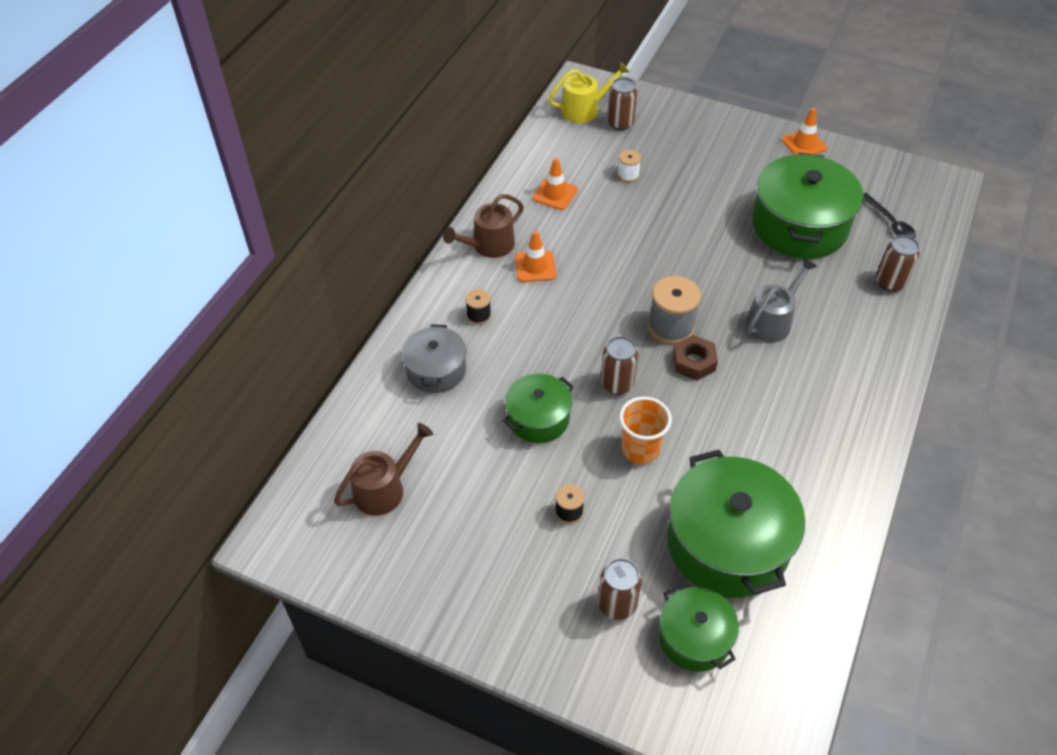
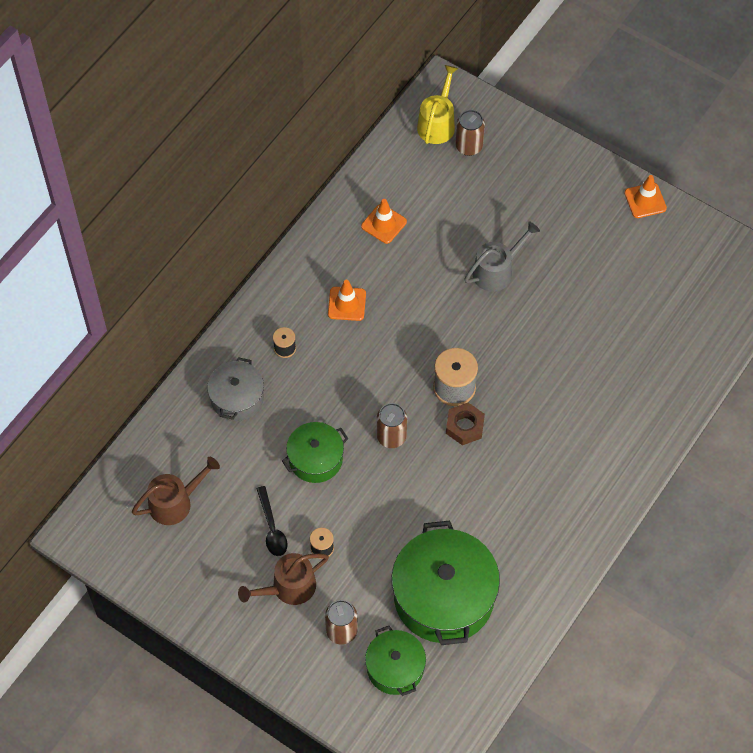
camera: 10 degrees right, 10 degrees up
(489, 245) = (309, 274): brown watering can -> brown watering can (289, 587)
(584, 109) = (437, 123): yellow watering can -> yellow watering can turned 60 degrees counterclockwise
(628, 175) = (460, 212): white spool -> none
(640, 449) = (395, 502): orange cup -> none
(771, 321) = (547, 396): grey watering can -> grey watering can (496, 271)
(799, 225) = (607, 297): green pot -> none
(890, 223) = (696, 307): black spoon -> black spoon (272, 528)
(890, 282) = (671, 373): brown can -> none

